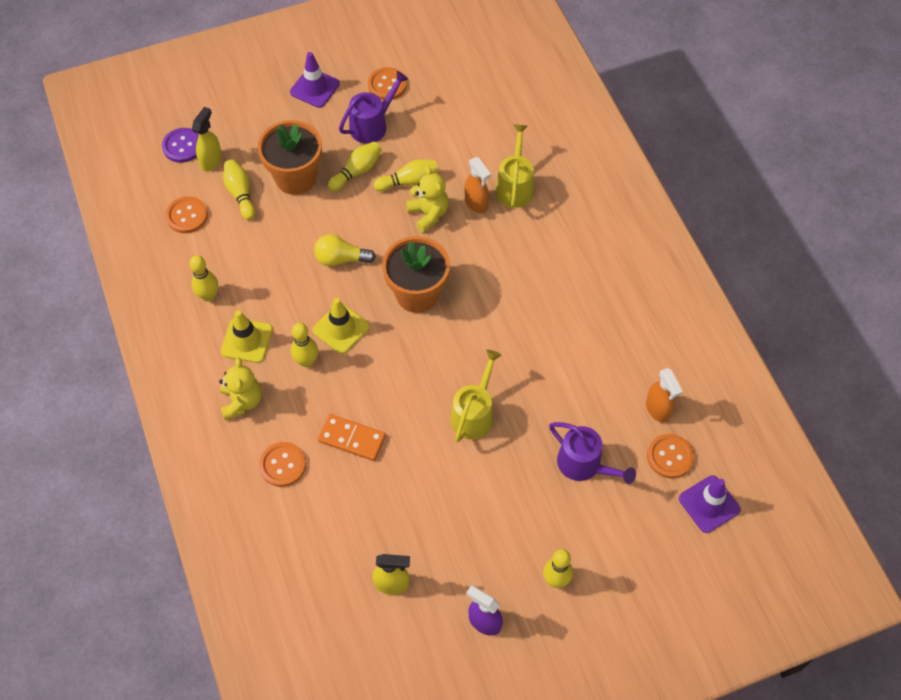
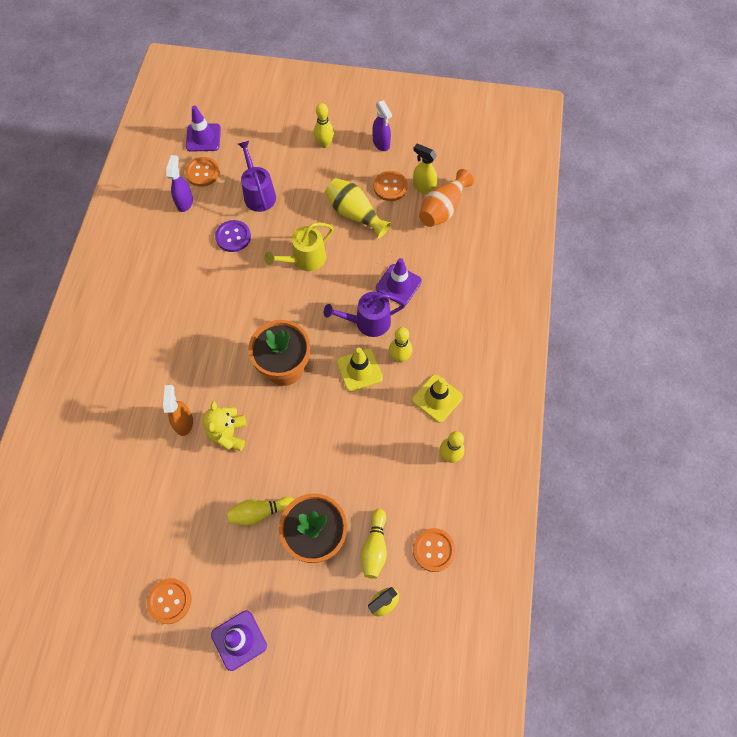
camera: 150 degrees left, 5 degrees up
(182, 146) = (403, 639): purple button -> purple button (233, 237)
(242, 401) = (463, 351): yellow teddy bear -> none
(282, 465) = (456, 291): orange button -> orange button (390, 187)
(341, 259) = (324, 431): yellow light bulb -> none
(352, 439) = (398, 285): orange domino -> purple traffic cone
(352, 565) = (442, 209): none -> orange vase
(372, 125) = (214, 558): purple watering can -> purple watering can (368, 322)
(409, 181) = (223, 476): yellow bowling pin -> none
(454, 500) = (355, 214): none -> yellow vase
(515, 187) = (142, 420): yellow watering can -> none
(657, 409) = (185, 202): orange spray bottle -> purple spray bottle

